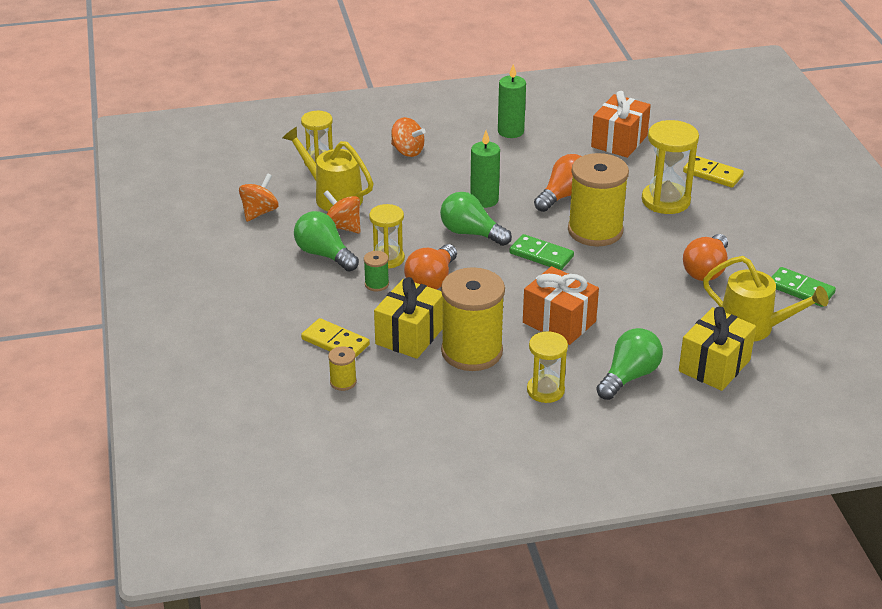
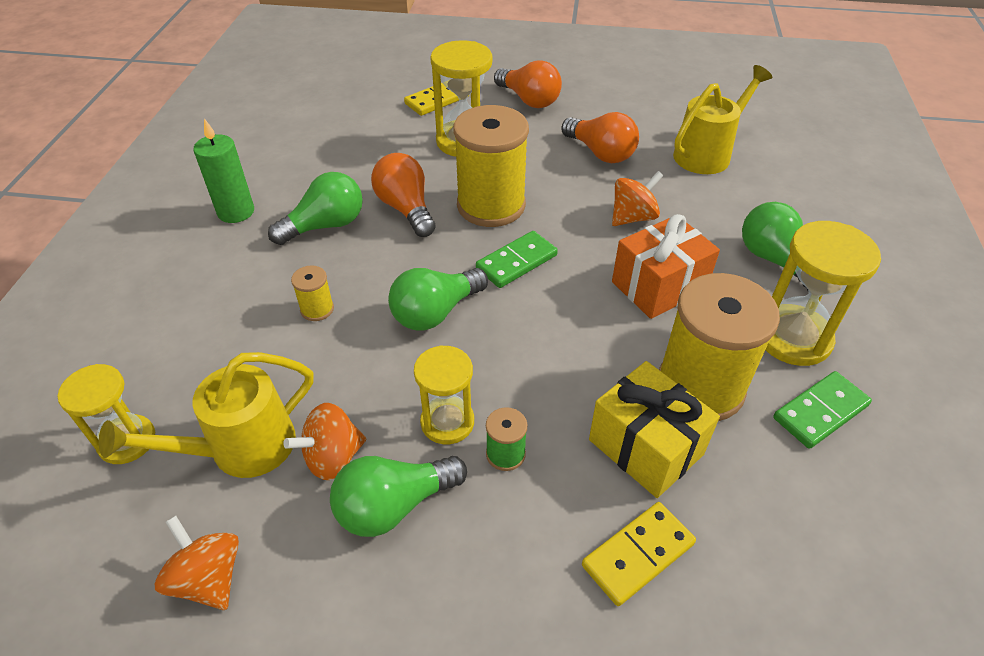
camera: 70 degrees left, 10 degrees up
(343, 382) = (745, 572): yellow spool -> yellow spool (317, 309)
(407, 151) = (193, 323): orange spinning top -> orange spinning top (633, 217)
(431, 281) = (524, 385): orange light bulb -> orange light bulb (529, 100)
(484, 200) = (369, 278): green candle -> none
(522, 169) = (325, 226): none -> green light bulb
(545, 390) = (793, 338): yellow hourglass -> yellow hourglass, size x1.52
(619, 141) = (329, 138): orange gift -> none
(714, 365) = (765, 196): yellow gift -> none
(800, 289) = (655, 110): green domino -> green domino (820, 412)

